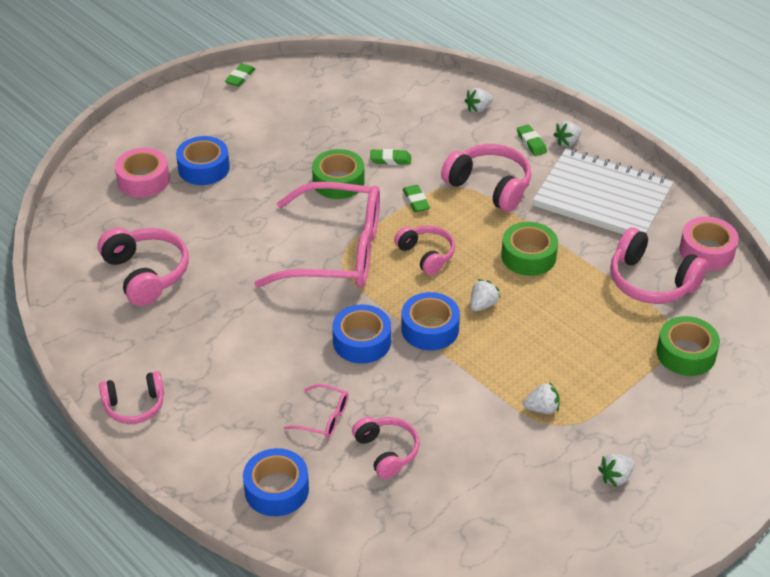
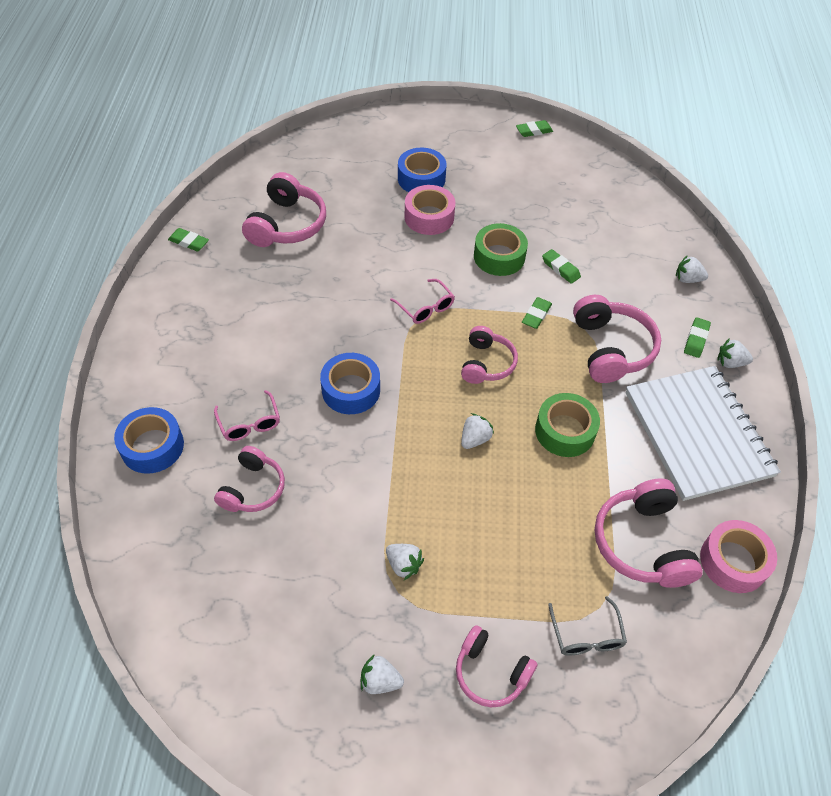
camera: 45 degrees right, 10 degrees up
(83, 344) = (189, 242): none -> green eraser
(134, 405) = (159, 308): pink headphones -> pink headphones (491, 672)
(143, 180) = (372, 159): pink tape -> pink tape (429, 217)
(335, 252) = (425, 307): pink glasses -> pink glasses, size x0.40
(430, 329) = (410, 423): blue tape -> none
(483, 305) = (475, 439): white strawberry -> white strawberry turned 45 degrees counterclockwise
(686, 353) = (586, 635): green tape -> grey glasses

